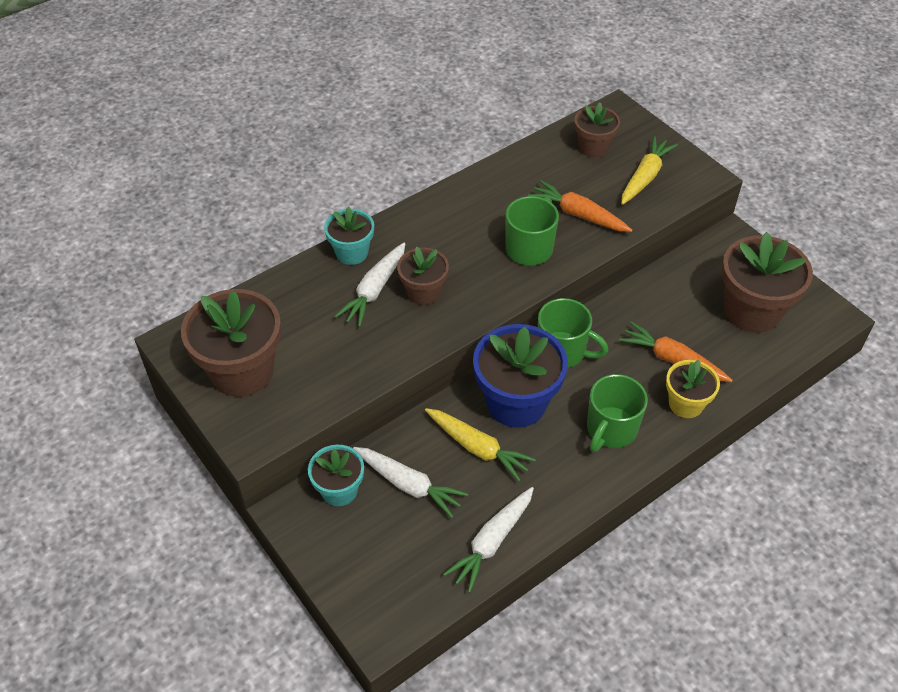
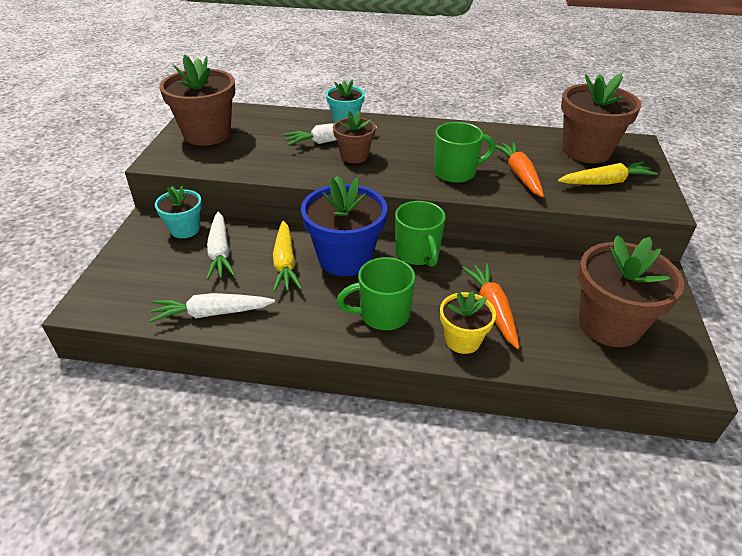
camera: 45 degrees right, 10 degrees down
(593, 147) = (586, 151): brown flower pot -> brown flower pot, size x1.75

